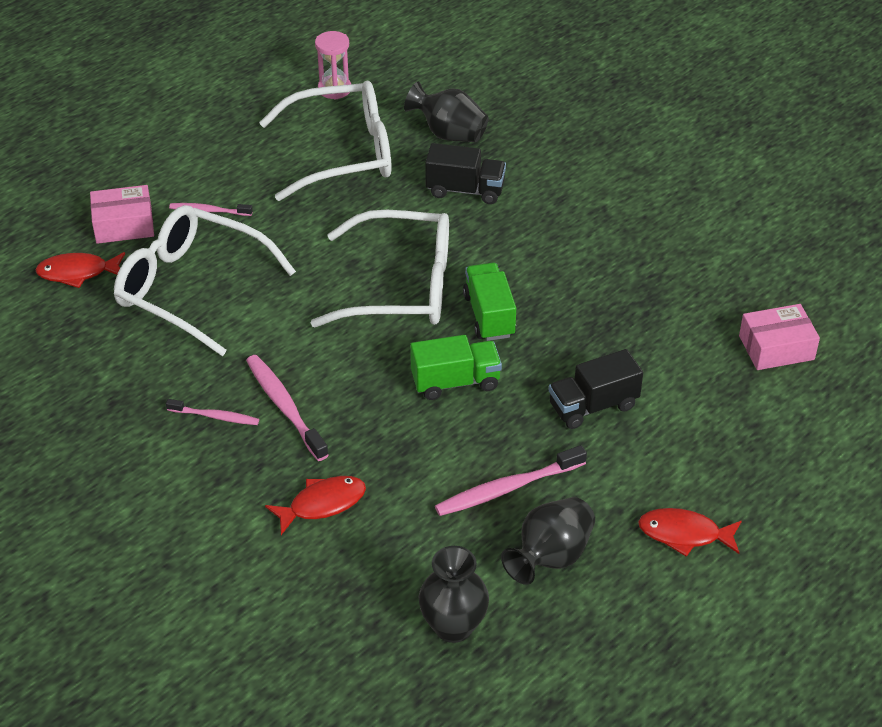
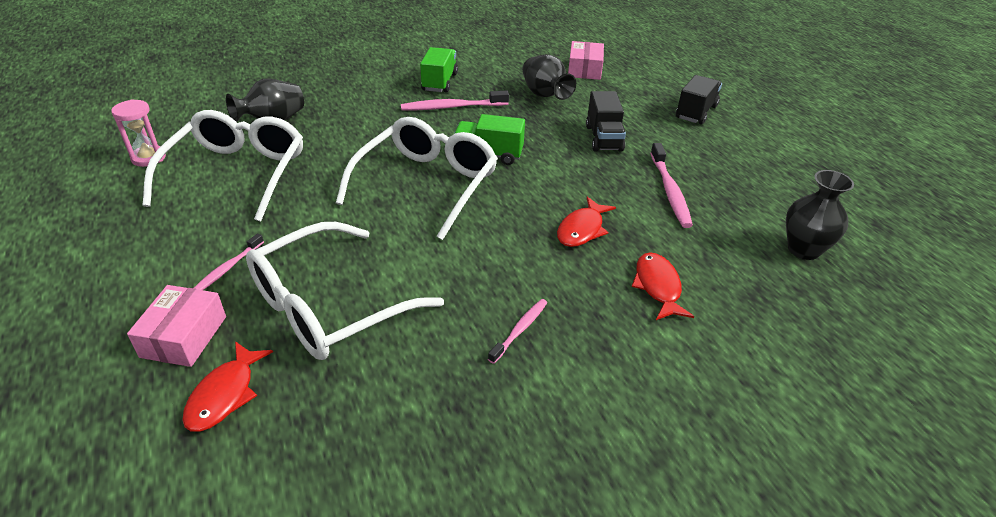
camera: 70 degrees left, 5 degrees down
(285, 407) = (530, 281): pink toothbrush -> pink toothbrush (452, 107)
(455, 382) = (549, 186): green truck -> green truck (439, 82)
(465, 190) = (344, 130): black truck -> black truck (696, 112)
(550, 557) = (740, 190): black vase -> black vase (545, 95)
(684, 534) = (730, 137): red fish -> red fish (582, 229)

